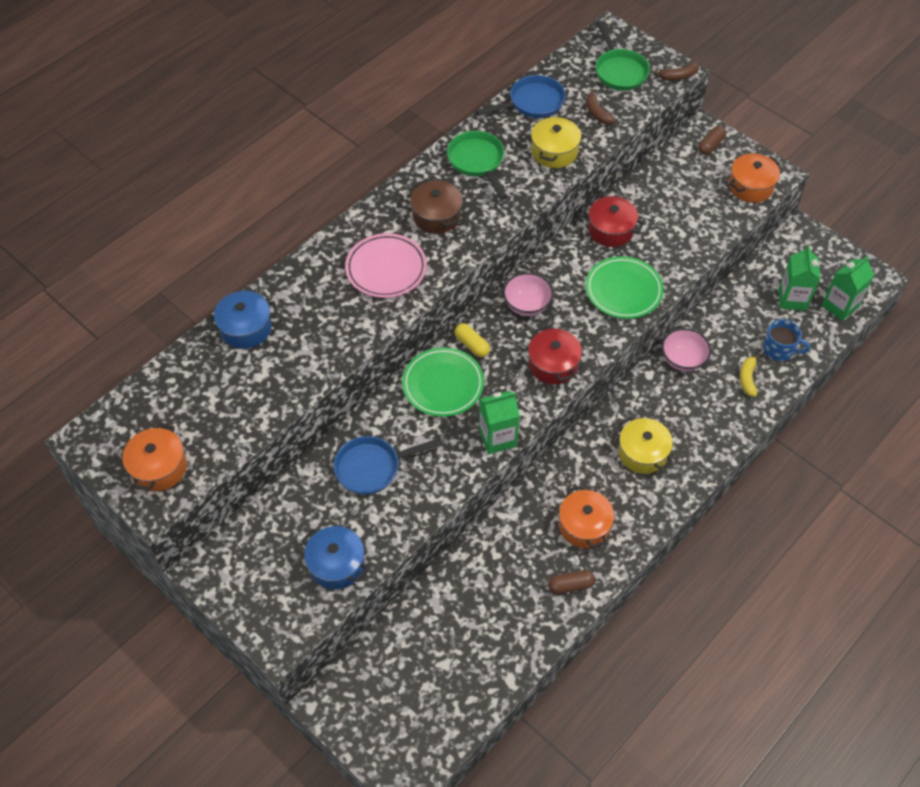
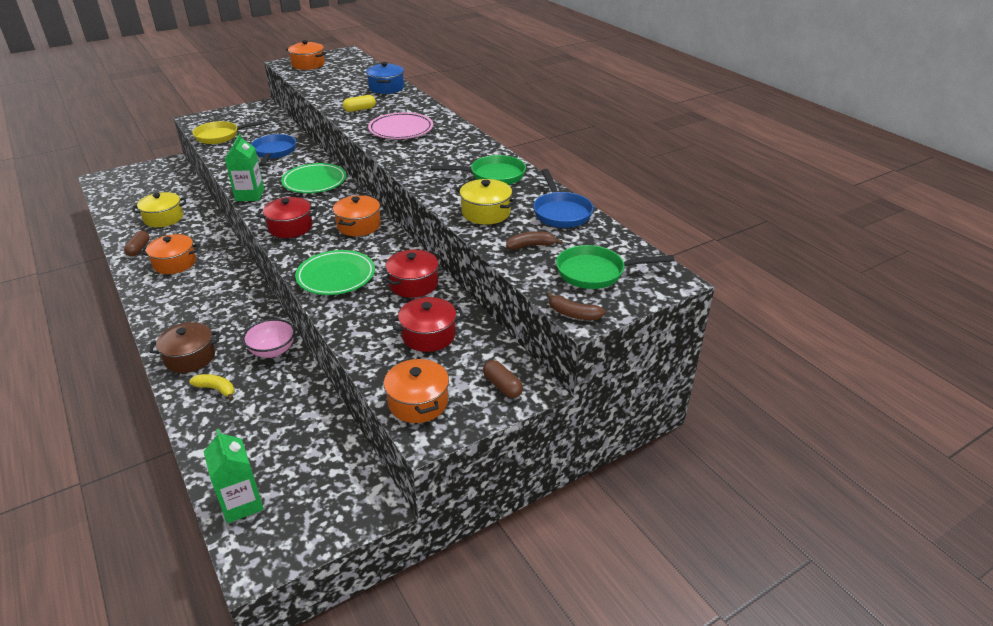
camera: 105 degrees right, 20 degrees down
(336, 564) = (221, 136): blue pot -> yellow pan
(436, 216) = (441, 152): brown pot -> brown pot (190, 357)
(472, 345) = (340, 197): yellow capsule -> yellow capsule (360, 109)
(527, 305) = (359, 225): pink bowl -> orange pot
(642, 453) = (204, 304): yellow pot -> yellow pot (164, 218)
(675, 200) = (428, 335): none -> red pot
(678, 76) = (573, 314): brown banana -> brown banana turned 60 degrees counterclockwise
(779, 349) = (229, 425): blue mug -> none
(792, 299) = (282, 460): green carton -> none

